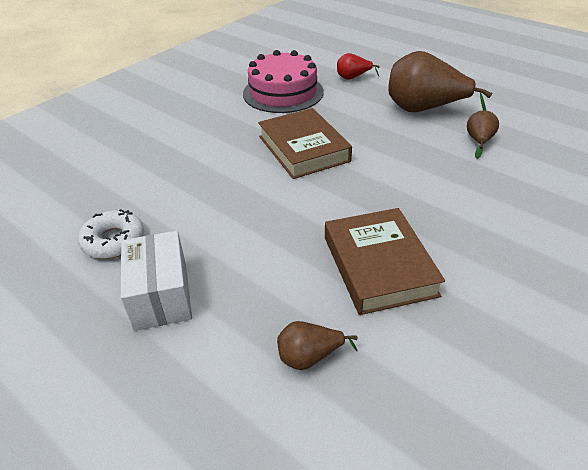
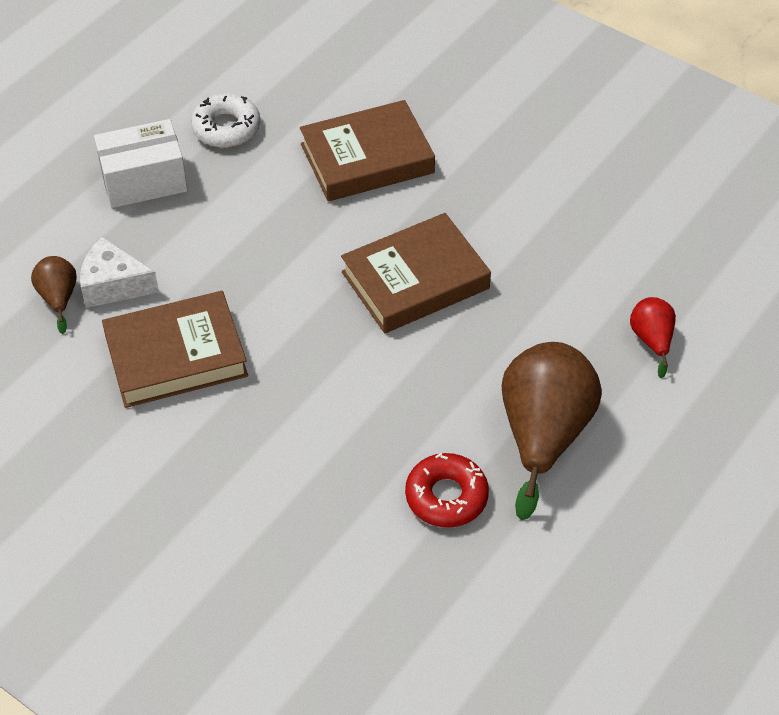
camera: 85 degrees right, 10 degrees up
(181, 167) = (367, 158): none -> brown book
(283, 92) = (583, 247): pink cake -> none
(295, 312) = (113, 285): none -> white cheese
(479, 141) = (446, 496): brown pear -> red donut

